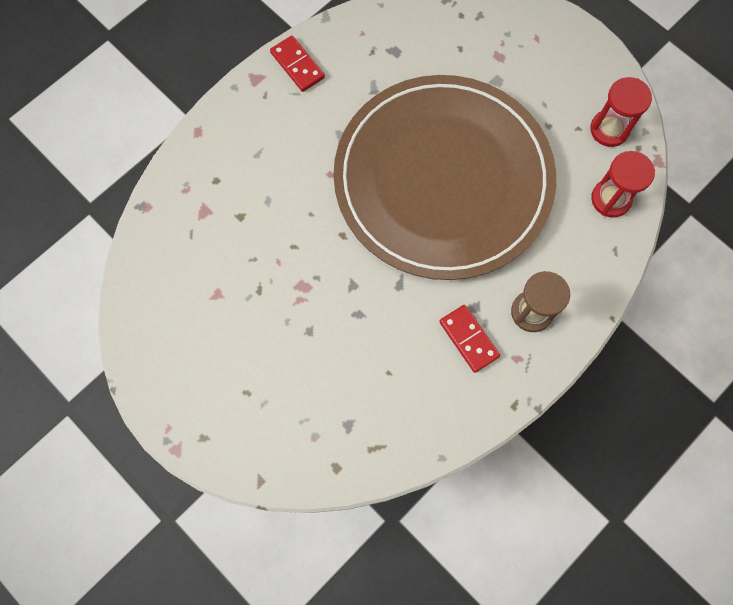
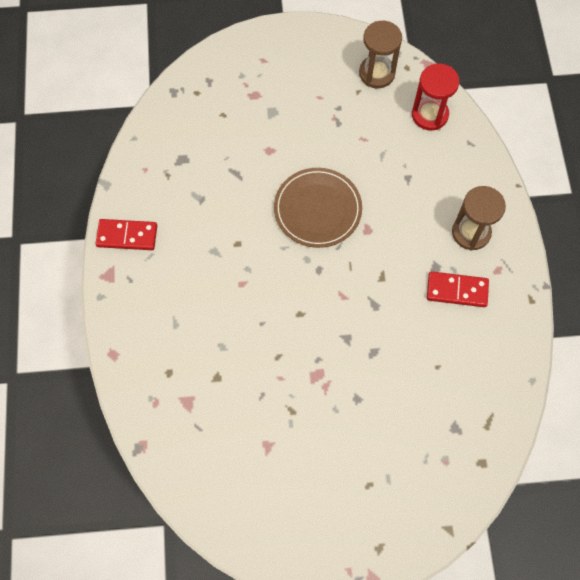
camera: 50 degrees left, 5 degrees down
(443, 179) = (317, 209): brown plate -> brown plate, size x0.42
(609, 129) = (377, 73): red hourglass -> brown hourglass

